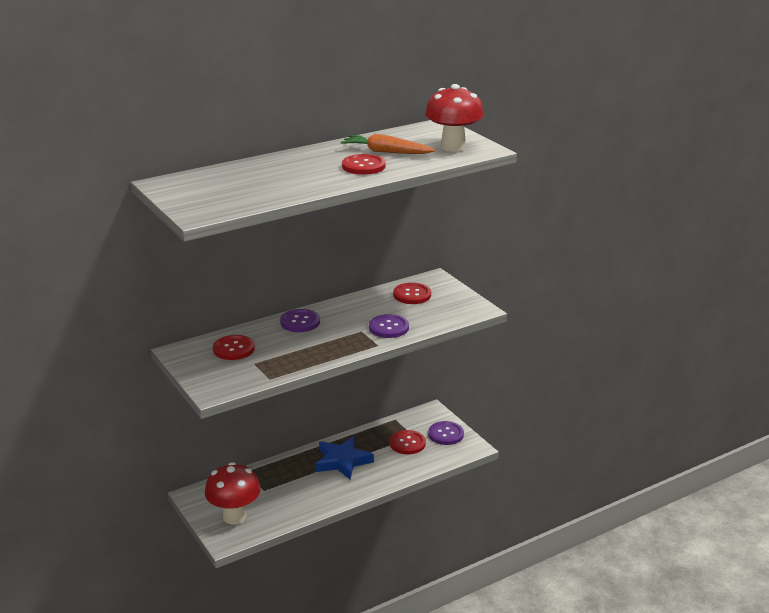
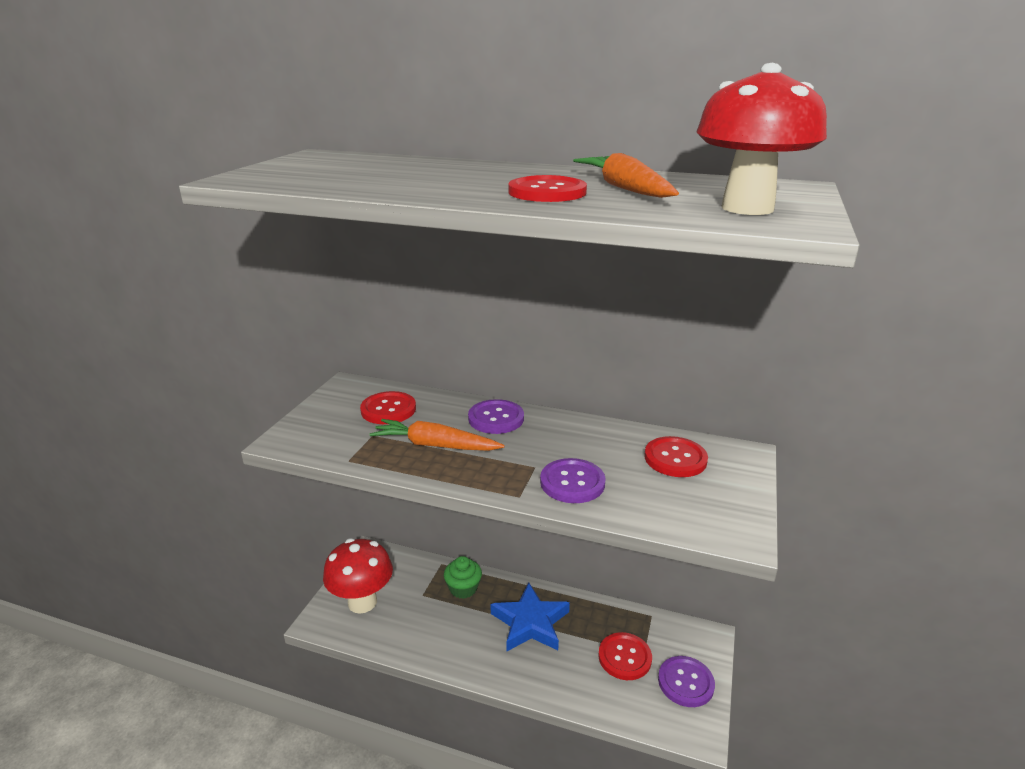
camera: 50 degrees right, 0 degrees up
(281, 472) = (463, 588): none -> green cupcake
(297, 349) = (435, 445): none -> orange carrot

